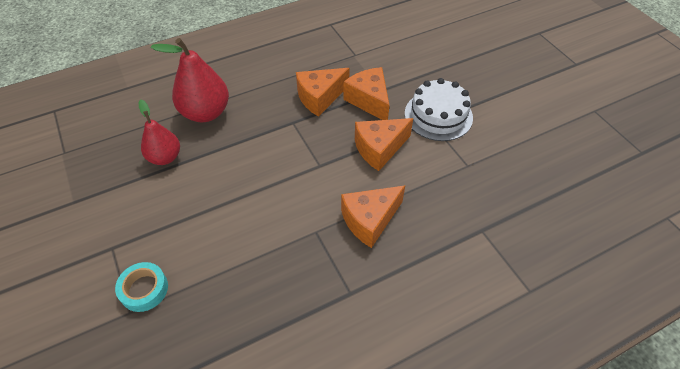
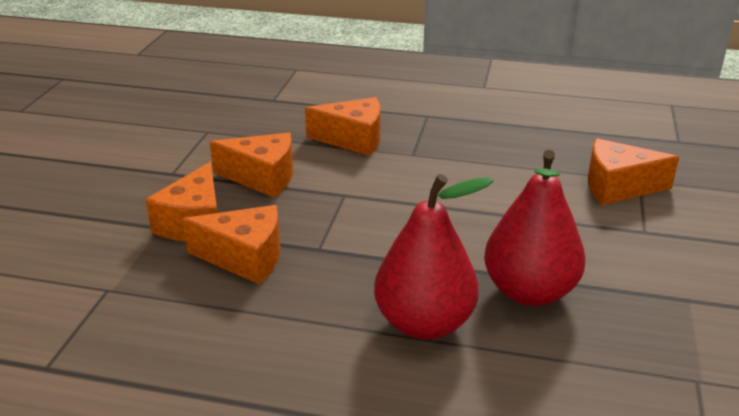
camera: 140 degrees left, 20 degrees down
(144, 289) = (618, 187): turquoise tape -> orange cheese
(165, 157) = (529, 292): red pear -> red pear, size x1.56
(438, 115) = (153, 174): white cake -> none

